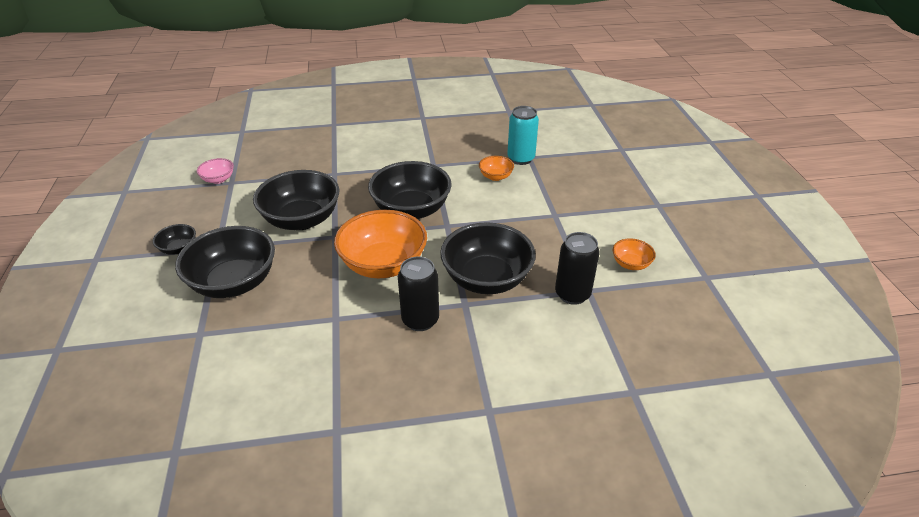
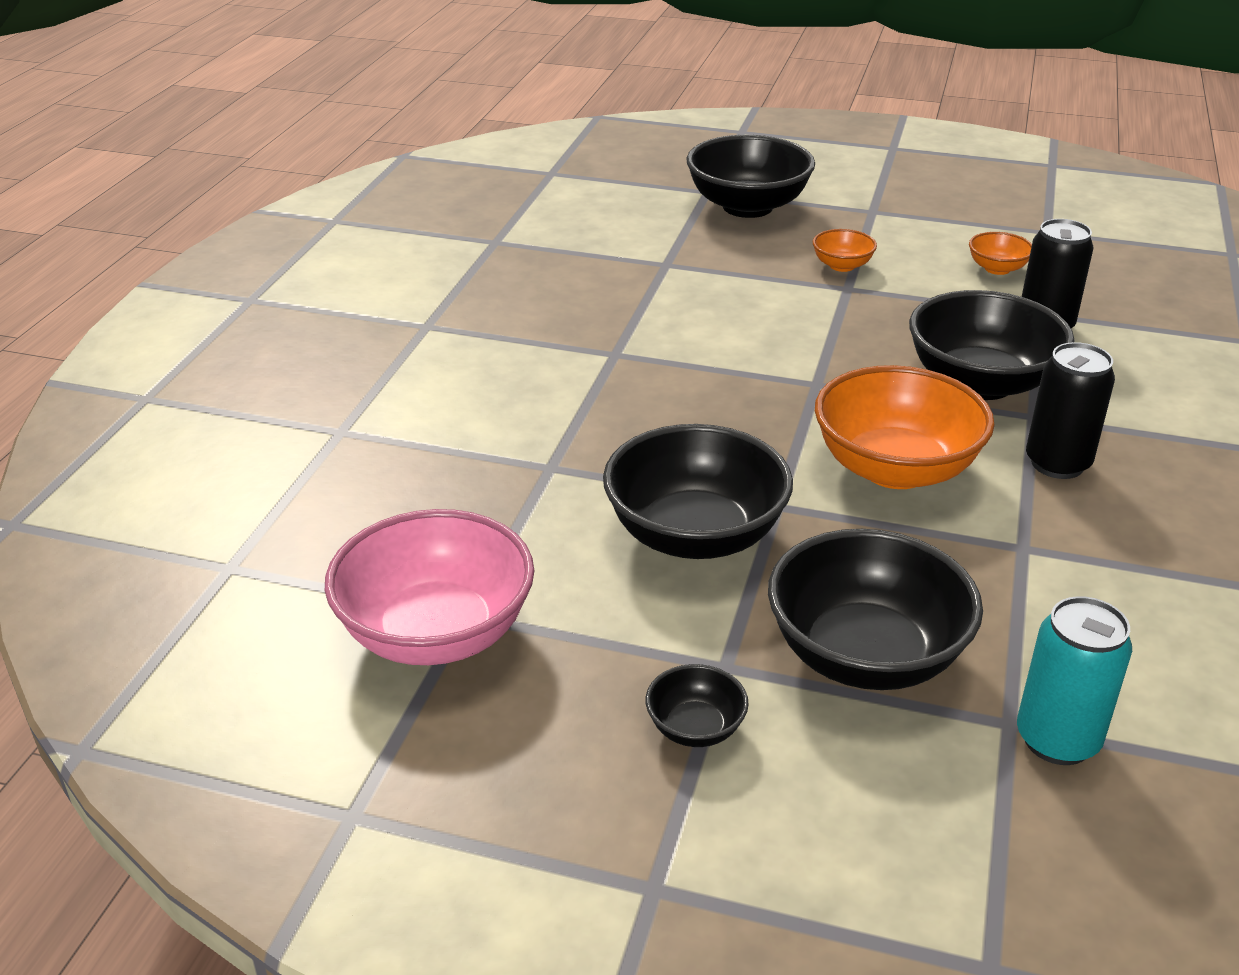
camera: 65 degrees left, 5 degrees down
(218, 179) = (436, 633): pink bowl -> pink bowl, size x2.15
(411, 210) = (747, 407): black bowl -> black bowl (747, 207)
(495, 176) = (702, 306): orange bowl -> orange bowl (842, 266)
(521, 159) = (665, 272): turquoise can -> turquoise can (1057, 740)

